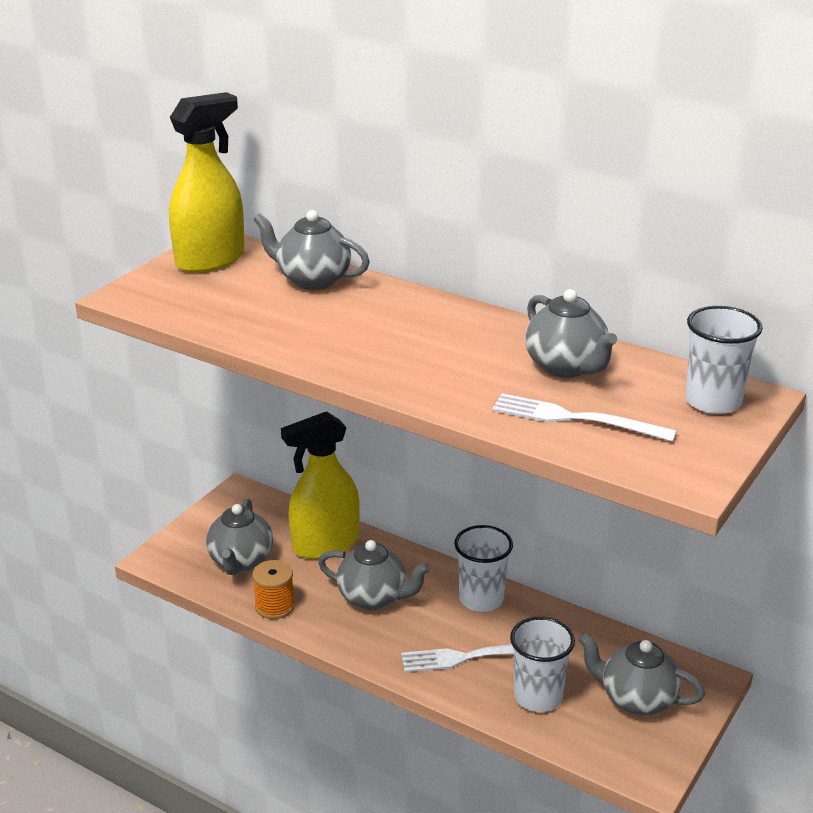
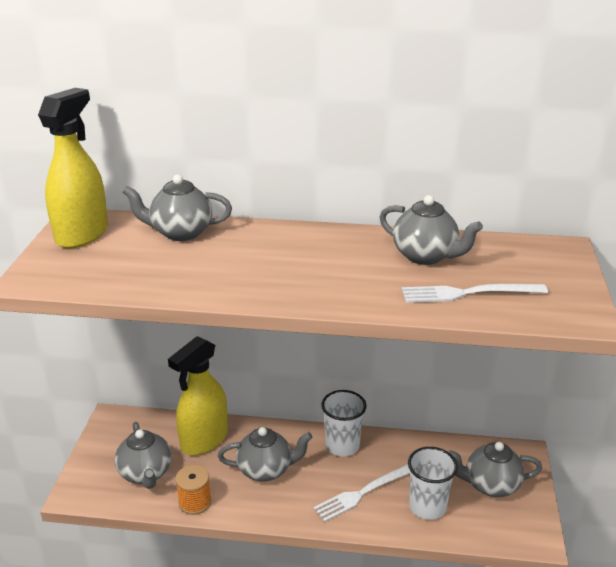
camera: 25 degrees left, 0 degrees up
(713, 401) = (542, 257): white cup -> none

